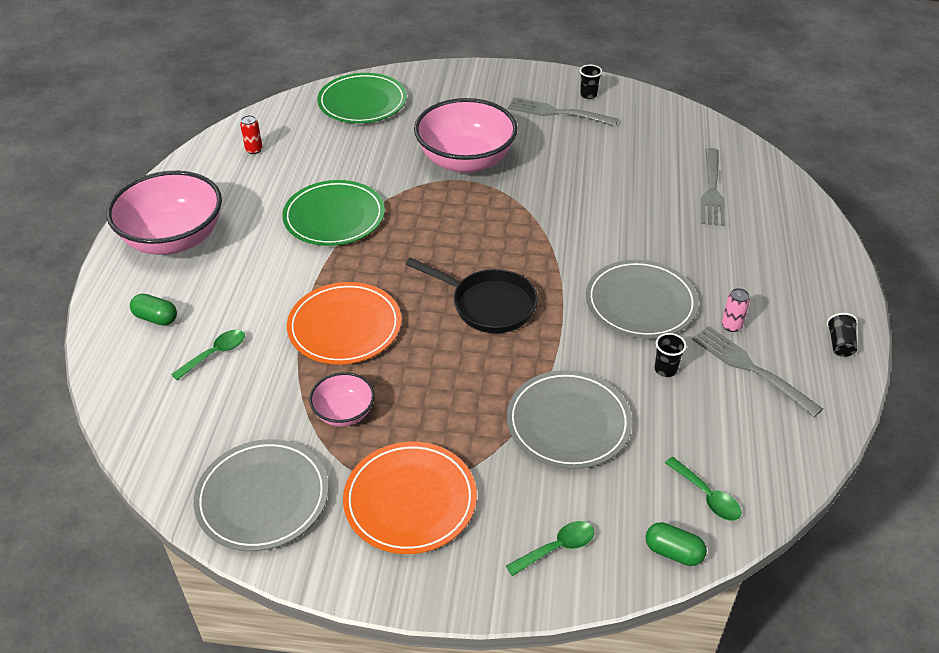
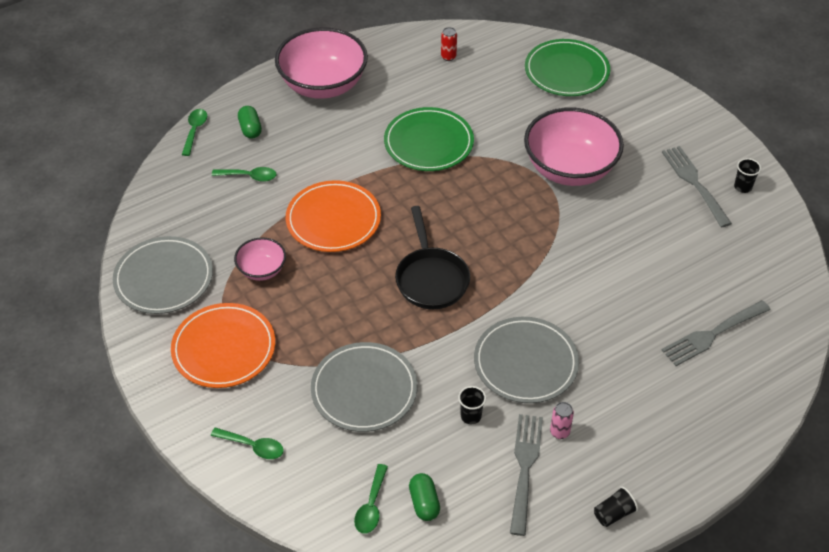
camera: 50 degrees right, 5 degrees up
(99, 359) = (195, 131): none -> green spoon
(673, 552) = (305, 512): green capsule -> green capsule (424, 503)

